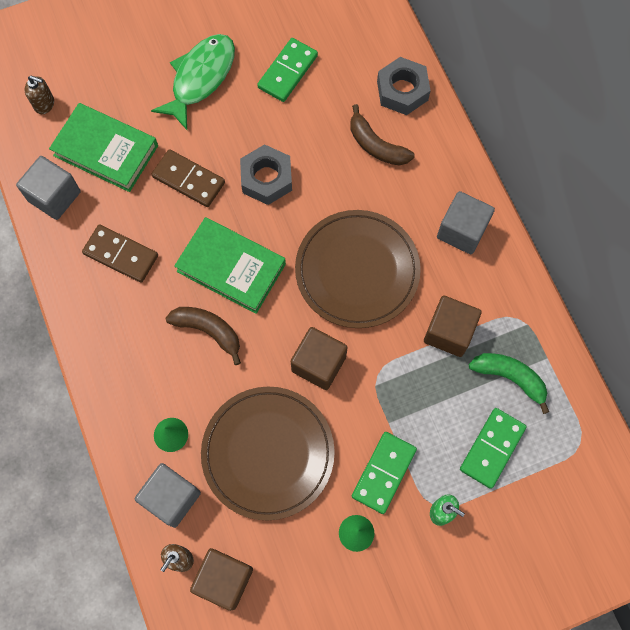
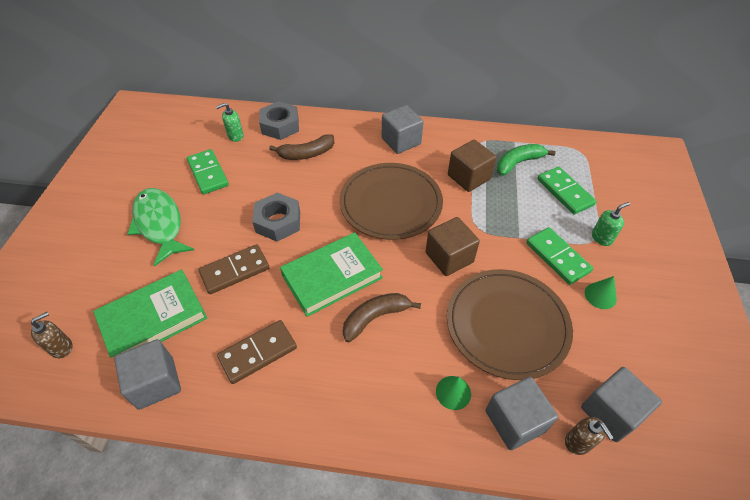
camera: 60 degrees left, 20 degrees down
(224, 579) = (611, 412): brown cube -> grey cube
(356, 58) = (235, 136): none -> green soap dispenser

